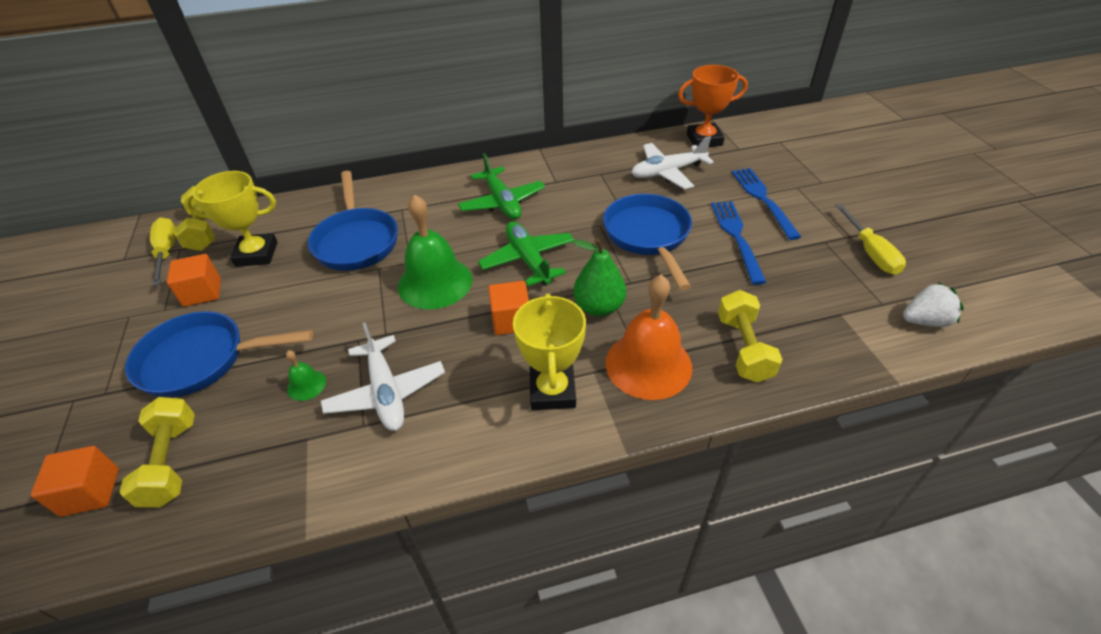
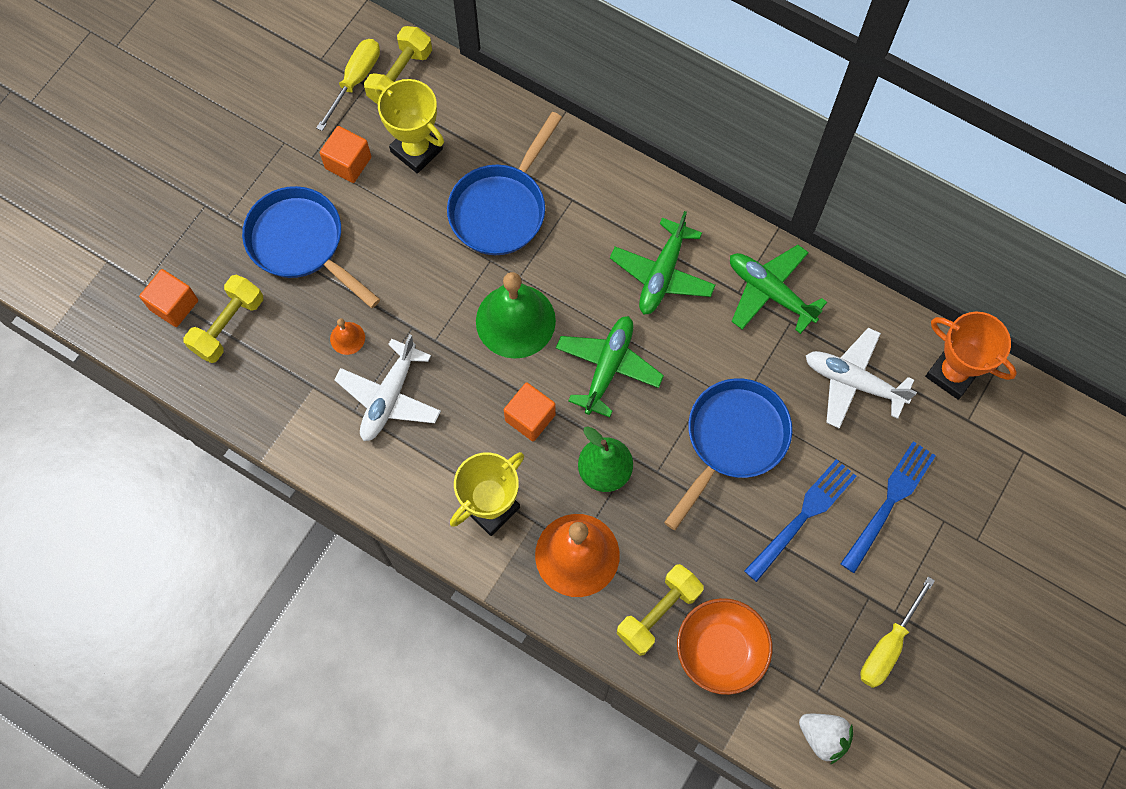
camera: 45 degrees right, 25 degrees up
(306, 385) = (347, 338): green bell -> orange bell
(572, 171) = (770, 292): none -> green plane
(806, 333) = (720, 650): none -> orange bowl

